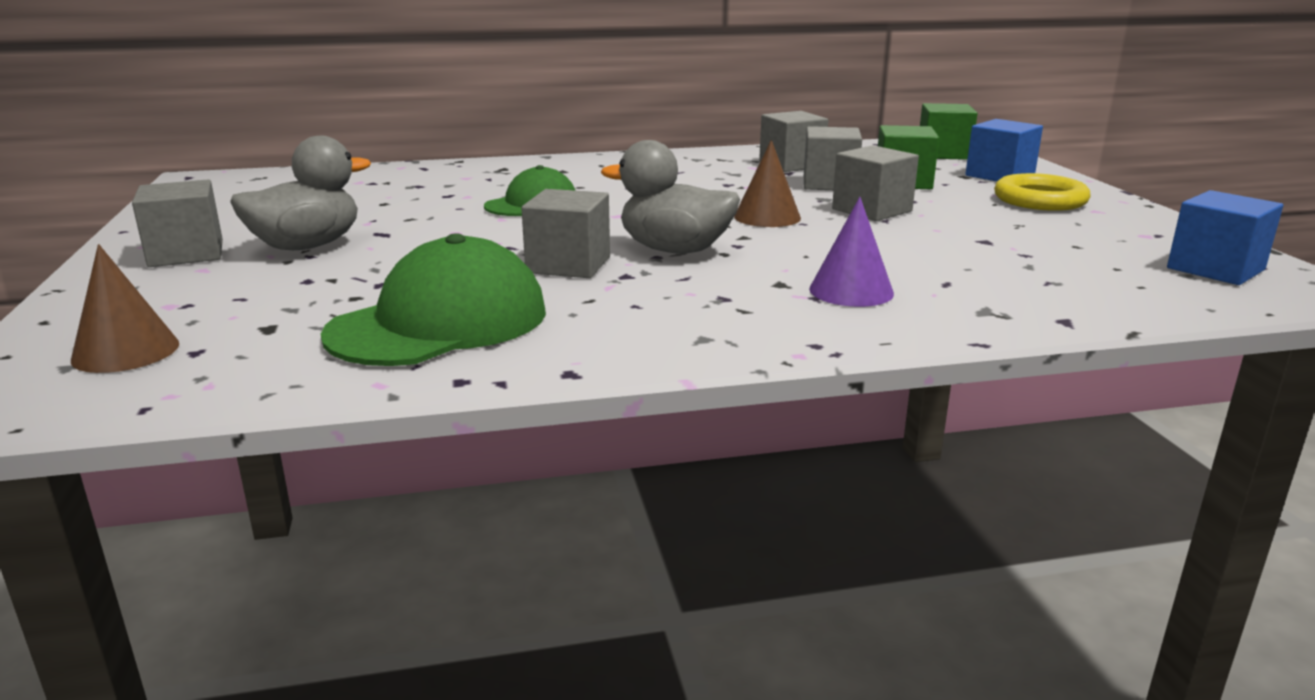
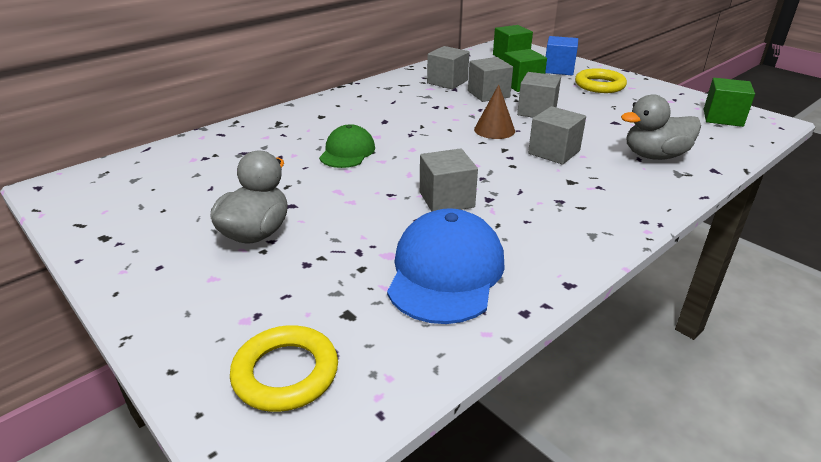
camera: 30 degrees left, 10 degrees up
(126, 351) = (285, 373): brown cone -> yellow ring
(186, 254) = (175, 267): grey cube -> grey cube (554, 152)
(439, 323) = (446, 272): green cap -> blue cap
(675, 250) = (485, 170): grey duck -> grey duck (654, 156)
(851, 291) = (609, 177): purple cone -> none
(1215, 269) = (722, 118): blue cube -> green cube

